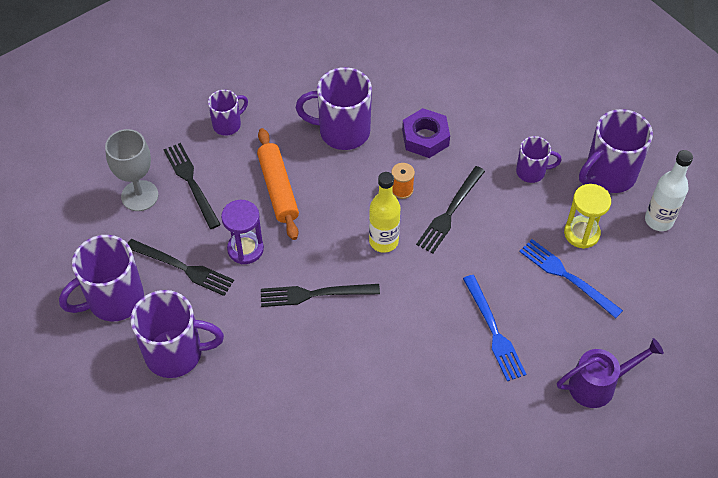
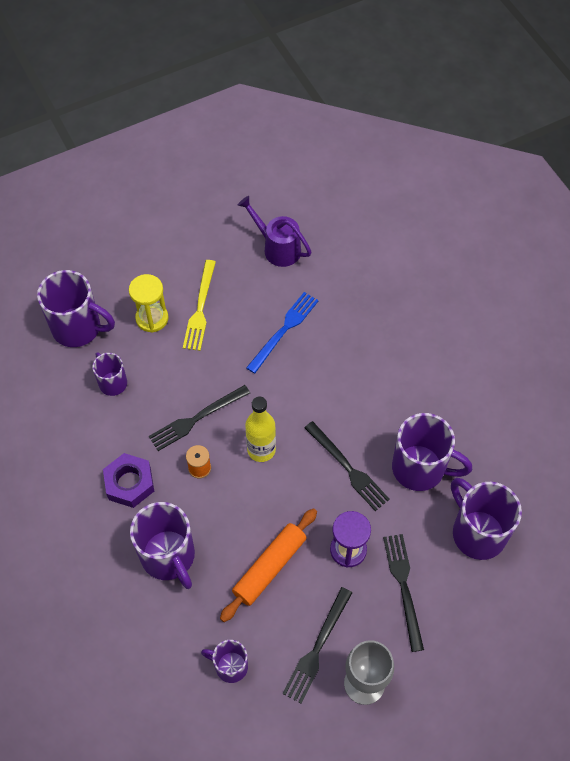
camera: 125 degrees left, 5 degrees up
(114, 300) = (474, 619): purple mug -> purple mug (420, 468)
(450, 212) = (196, 418): black fork -> black fork turned 150 degrees clockwise
(567, 276) = (200, 308): blue fork -> yellow fork
(659, 220) = (102, 275): white bottle -> none

